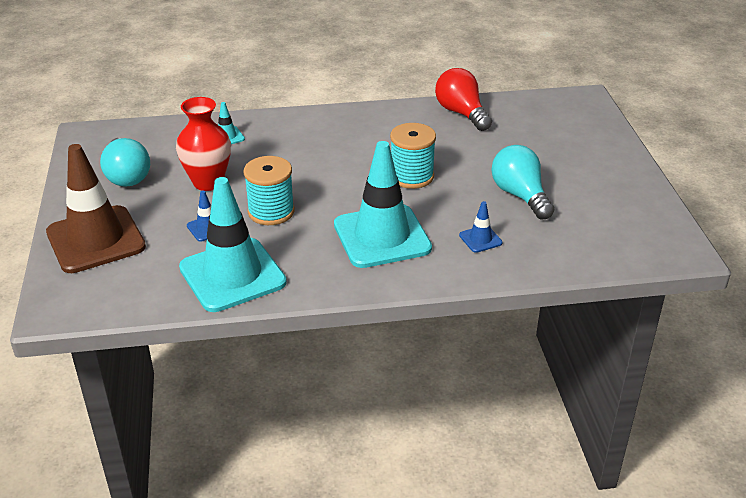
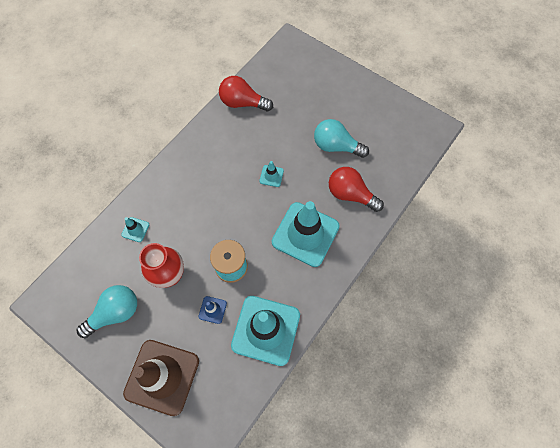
camera: 45 degrees left, 30 degrees up
(127, 175) = (115, 313): turquoise light bulb -> turquoise light bulb turned 60 degrees counterclockwise
(411, 176) = (271, 176): turquoise spool -> turquoise traffic cone
(480, 239) = (350, 194): blue traffic cone -> red light bulb

